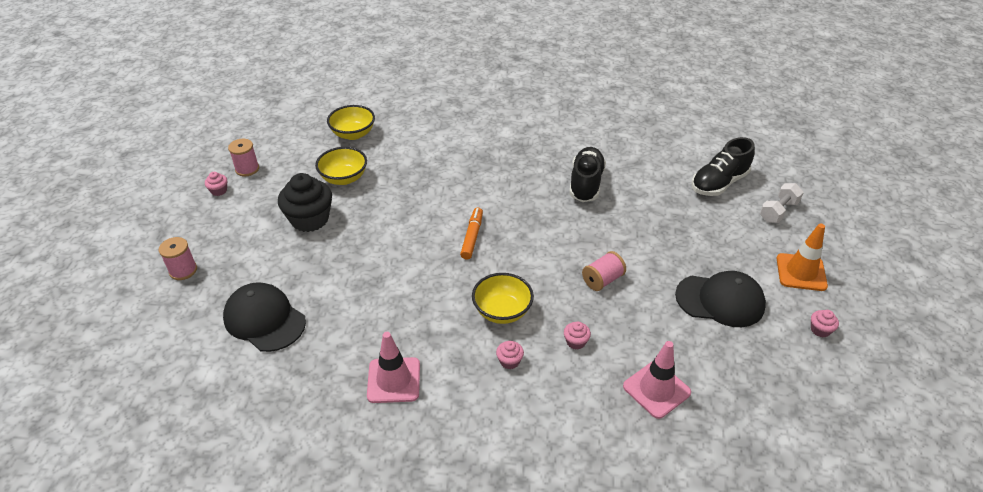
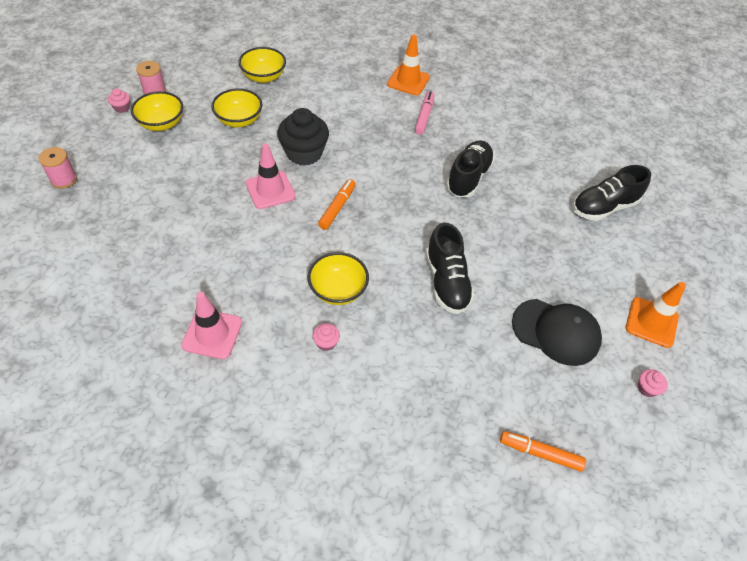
camera: 10 degrees right, 10 degrees up
(264, 319) = (118, 245): black cap -> none
(266, 197) = (161, 124): none -> yellow bowl
(310, 219) = (193, 155): black cupcake -> black cupcake (304, 153)
(495, 110) = (408, 81): none -> orange traffic cone
(523, 138) = (424, 116): none -> pink marker
(575, 342) = (396, 339): pink cupcake -> none
(602, 280) = (446, 282): pink spool -> black shoe
(656, 389) = (456, 408): pink traffic cone -> pink traffic cone (270, 190)
(749, 410) = (540, 453): none -> orange marker
(778, 211) = (653, 251): white dumbbell -> none

